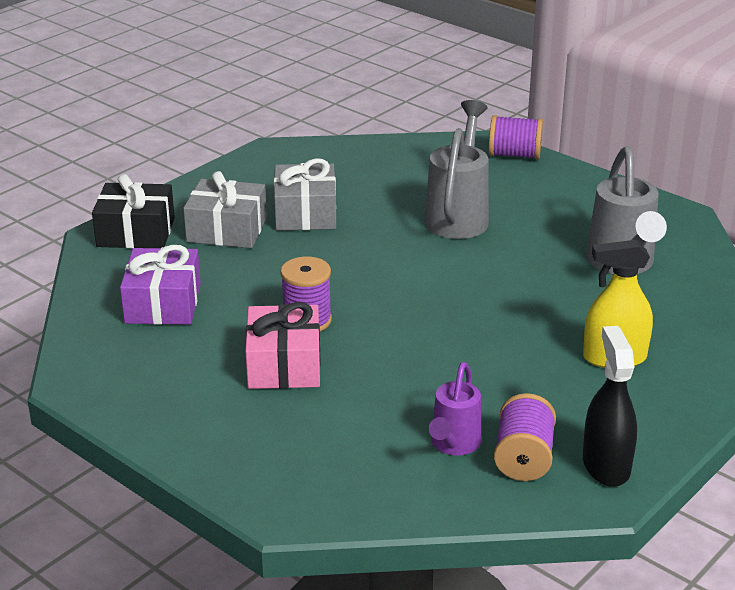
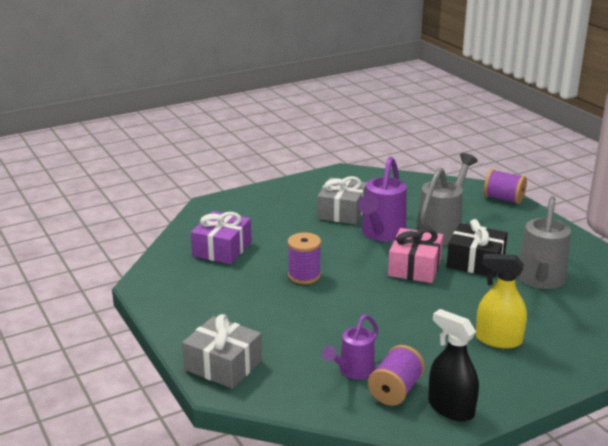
camera: 20 degrees right, 5 degrees down
(136, 232) = (231, 205): black gift -> black gift (475, 262)
(227, 230) = (287, 213): grey gift -> grey gift (223, 365)
(284, 364) = (273, 299): pink gift -> pink gift (414, 267)
(379, 238) = (381, 234): none -> purple watering can
(606, 465) = (451, 408): black spray bottle -> black spray bottle turned 60 degrees counterclockwise

